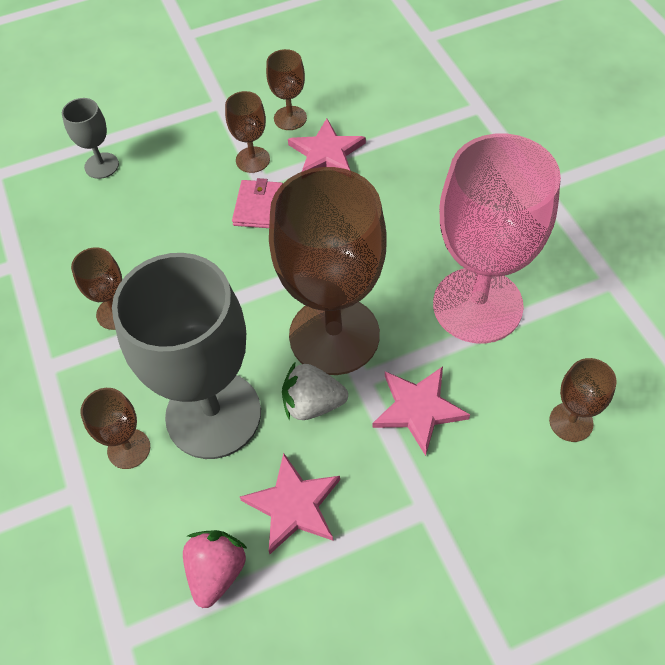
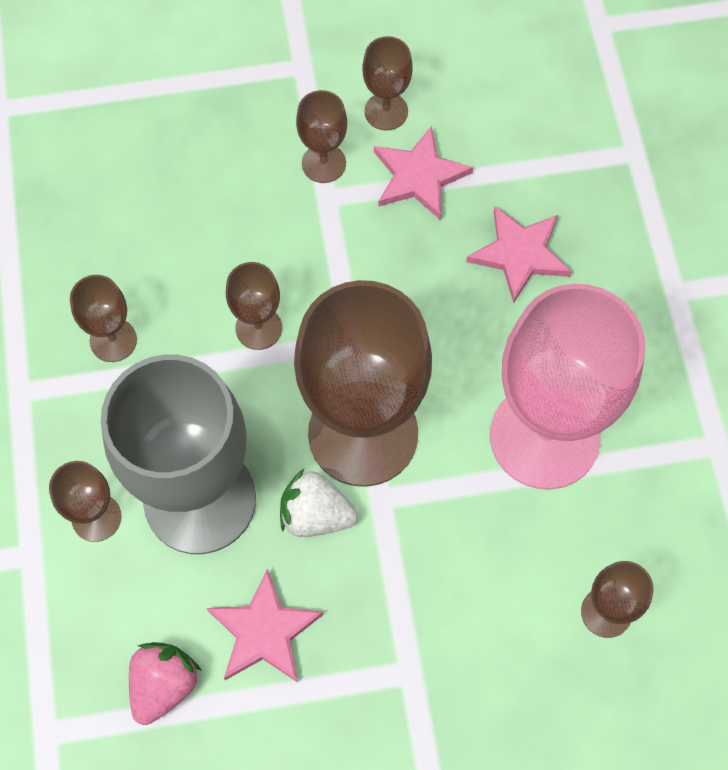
camera: 10 degrees right, 10 degrees up
(101, 165) = (134, 126): grey goblet -> none
(231, 279) = (258, 328): none -> brown goblet
(258, 207) = (315, 234): pink wallet -> none
(418, 409) = (435, 552): pink star -> pink star (520, 254)

